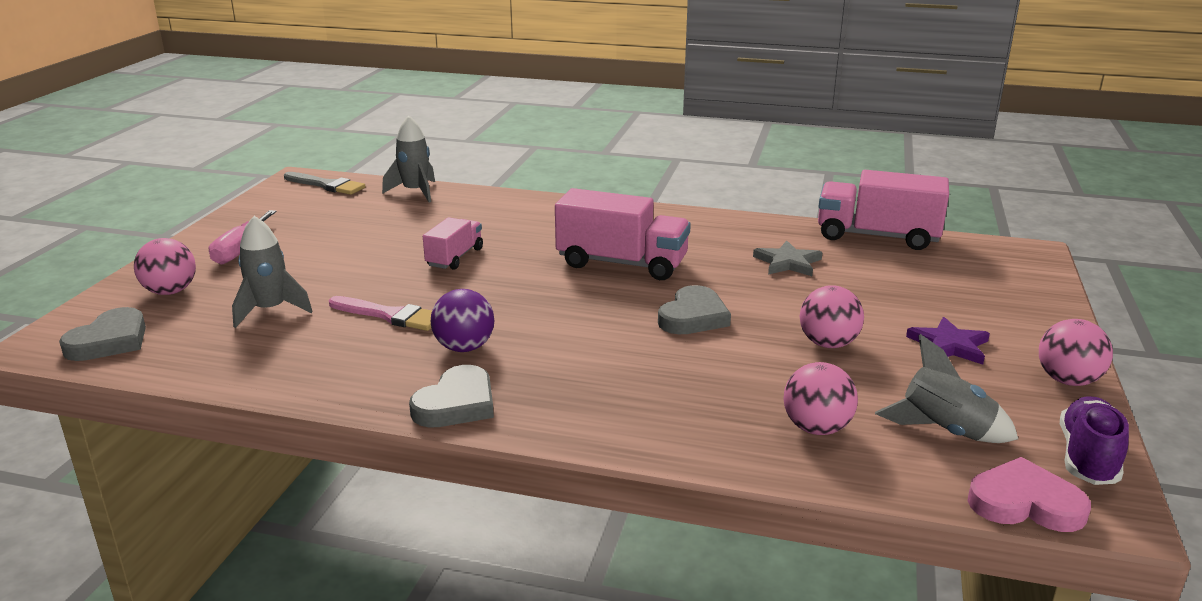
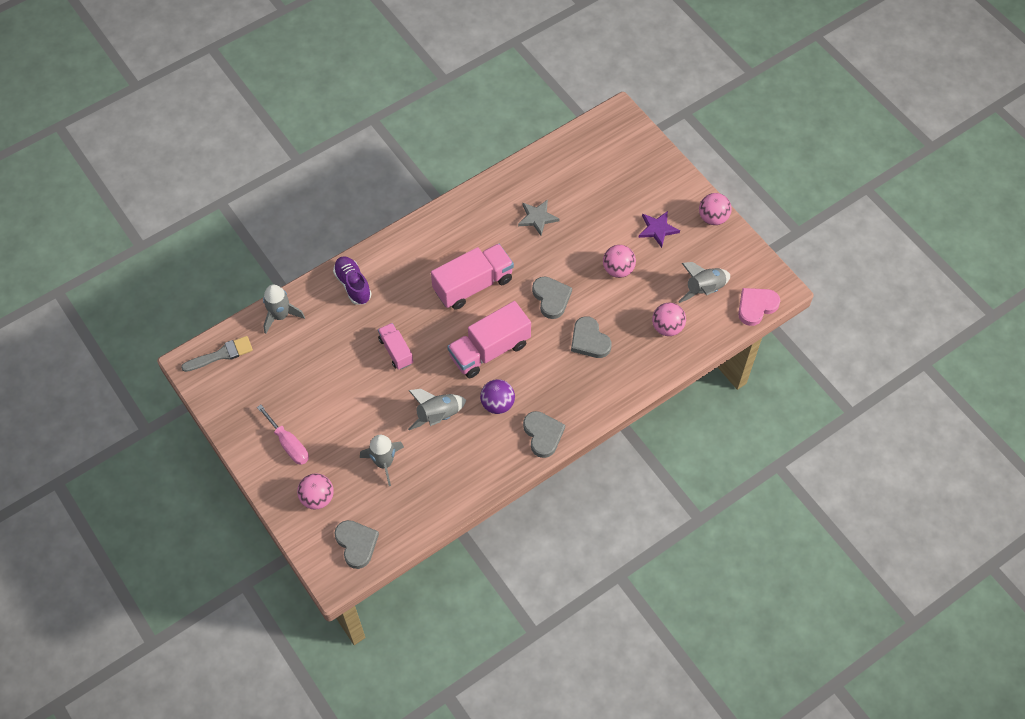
camera: 50 degrees left, 35 degrees up
(390, 315) = (438, 415): pink brush -> grey rocket
(677, 372) = (589, 340): none -> grey heart
(877, 236) = (547, 157): pink truck -> pink truck (489, 350)
(1087, 458) = (753, 263): purple shoe -> purple shoe (353, 285)

